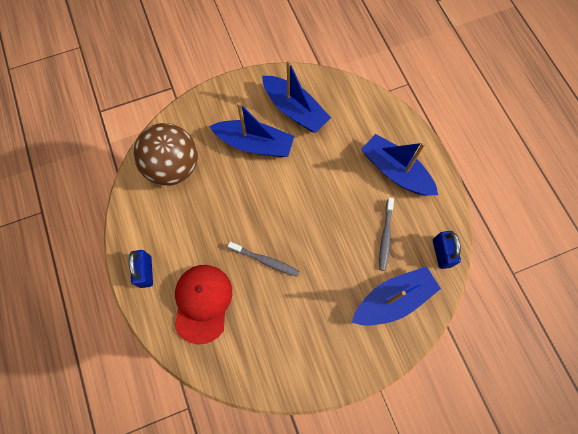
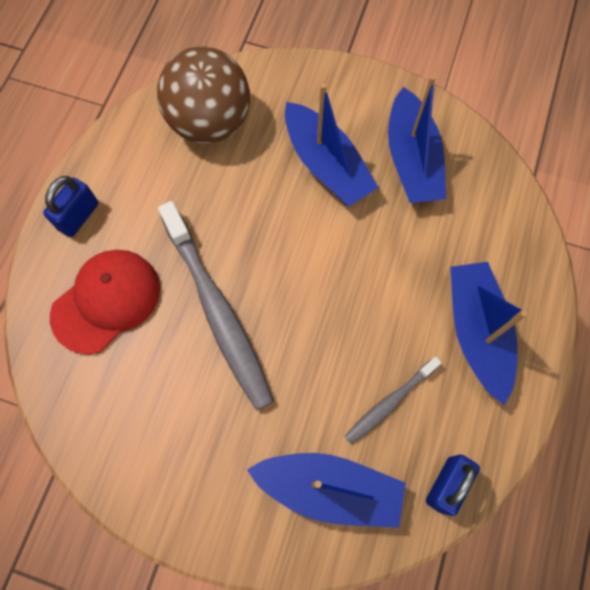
camera: 40 degrees right, 0 degrees up
(265, 260) = (217, 311): grey toothbrush -> grey toothbrush, size x1.96

